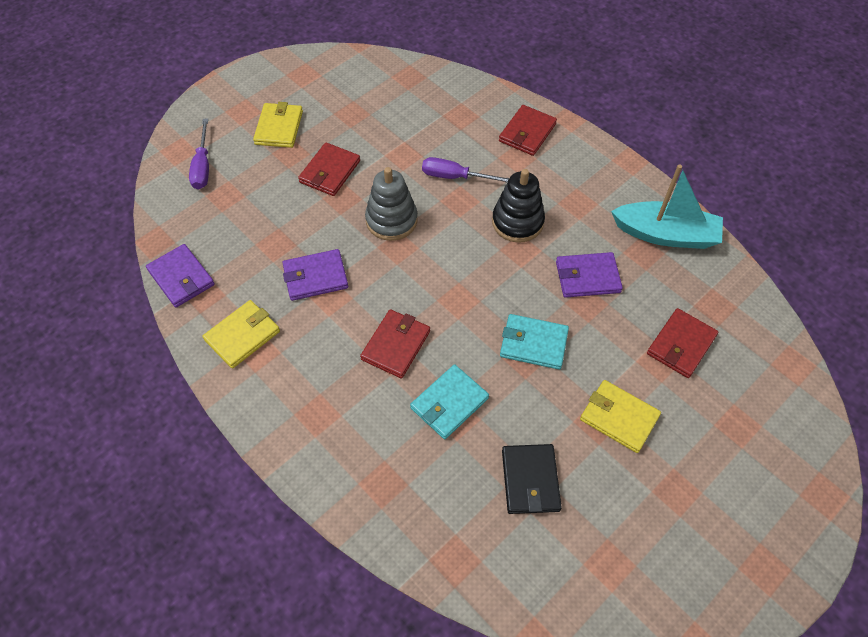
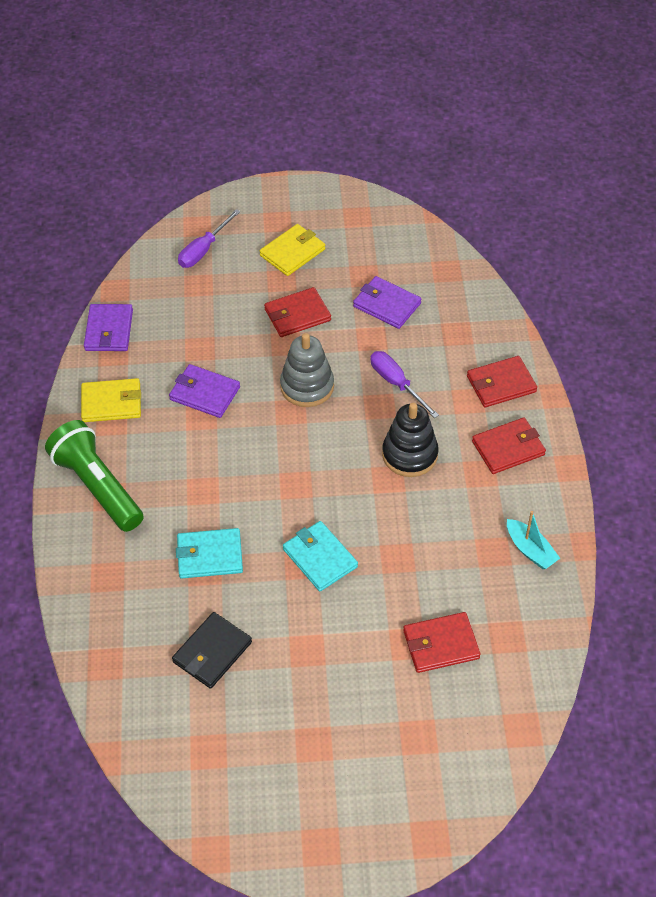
camera: 40 degrees right, 5 degrees down
(299, 413) = (98, 486): none -> green flashlight
(396, 345) = (213, 486): red wallet -> red wallet (508, 448)
(587, 277) = (421, 538): purple wallet -> purple wallet (386, 305)
(619, 417) = (327, 659): yellow wallet -> none
(665, 234) = (530, 550): turquoise boat -> turquoise boat, size x0.55

